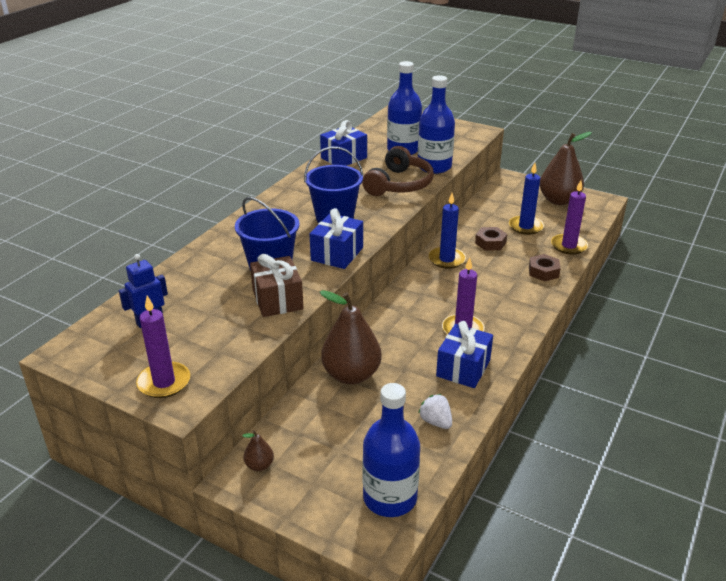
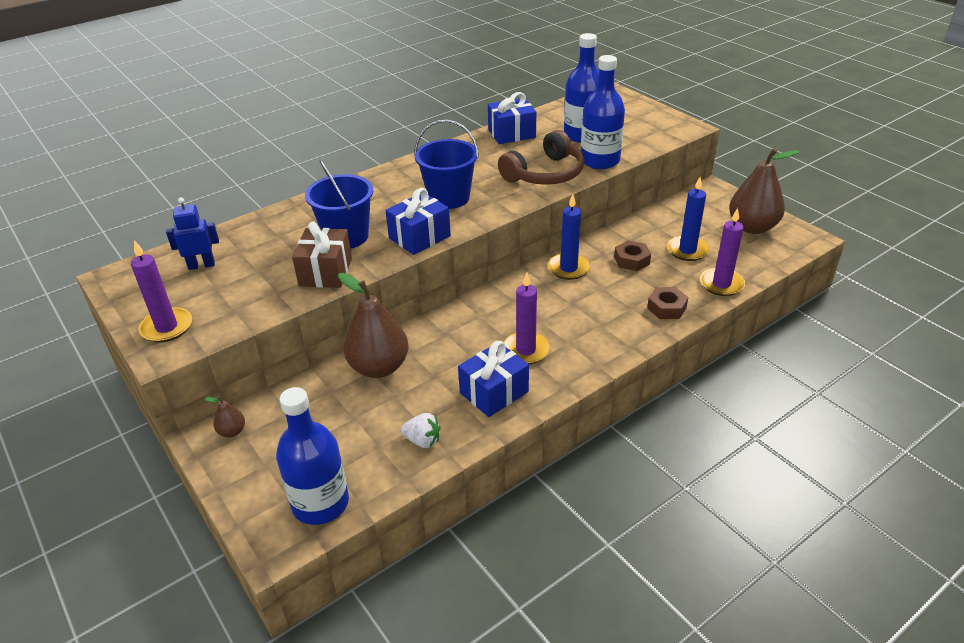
camera: 25 degrees right, 5 degrees up
(436, 422) = (422, 441): white strawberry -> white strawberry turned 120 degrees clockwise

